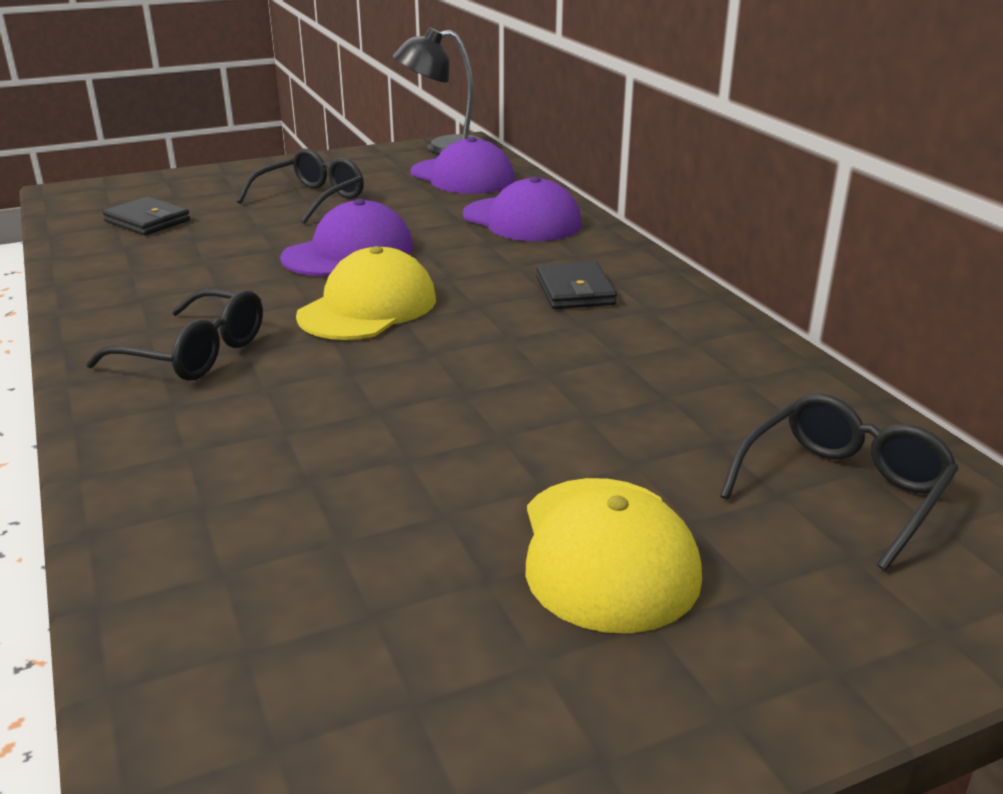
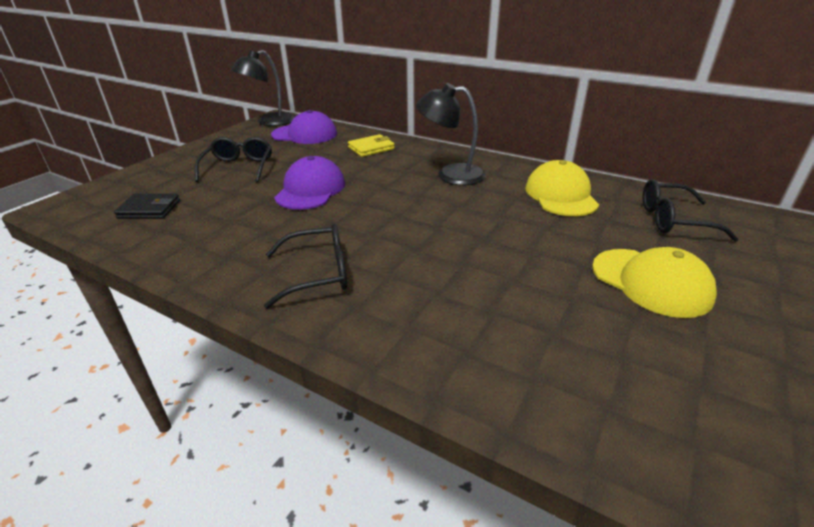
camera: 35 degrees left, 5 degrees up
(368, 307) = (370, 214): yellow cap -> yellow cap (561, 195)
(522, 220) = (371, 148): purple cap -> yellow wallet
(575, 291) = (450, 174): black wallet -> black lamp
(843, 489) = (672, 220): black glasses -> black glasses turned 90 degrees counterclockwise

